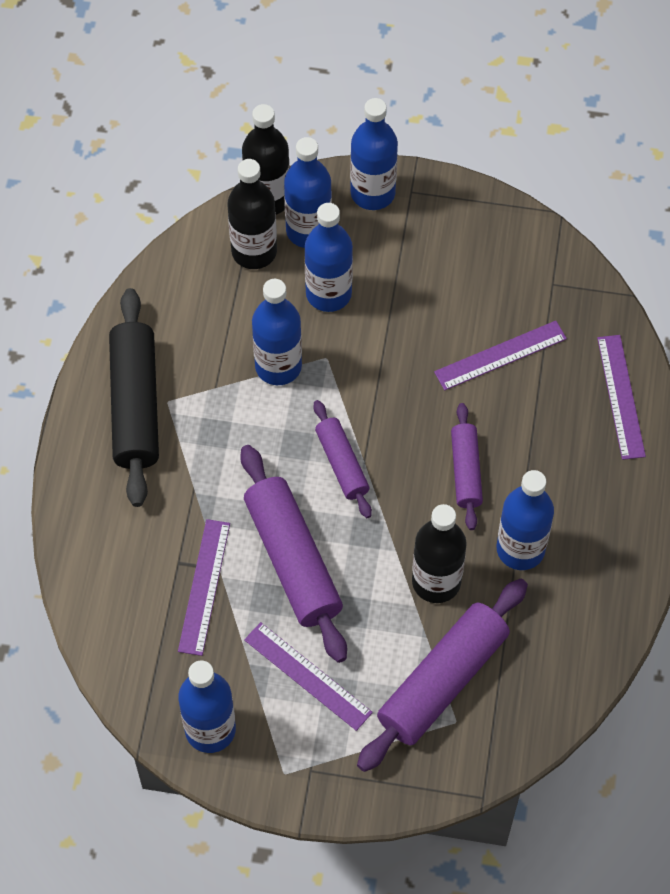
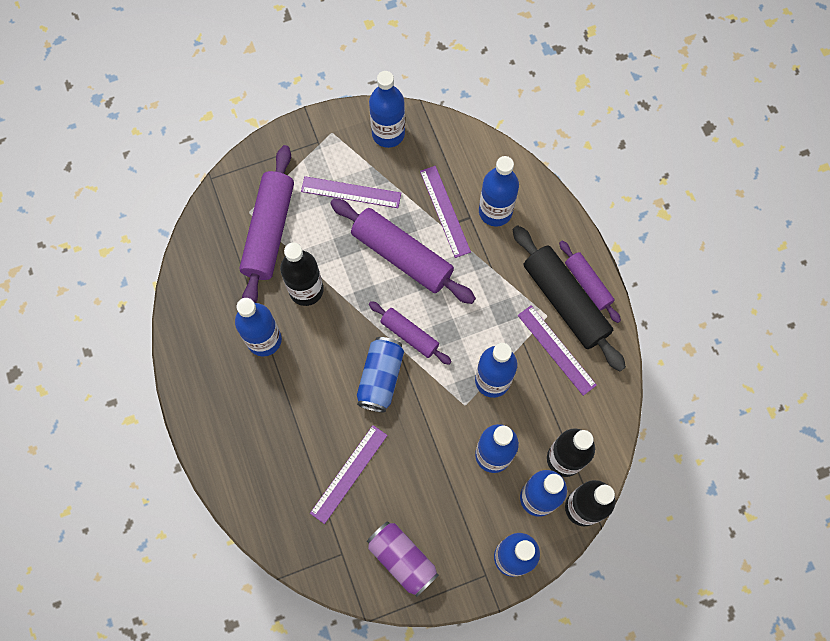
camera: 150 degrees right, 10 degrees up
(142, 552) = (495, 211): none -> blue bottle
(405, 434) = (380, 378): none -> blue can
(466, 471) = (327, 374): purple rolling pin -> purple rolling pin (588, 284)
(490, 247) = (402, 559): none -> purple can
(621, 396) = (250, 488): purple ruler -> purple ruler (556, 350)

